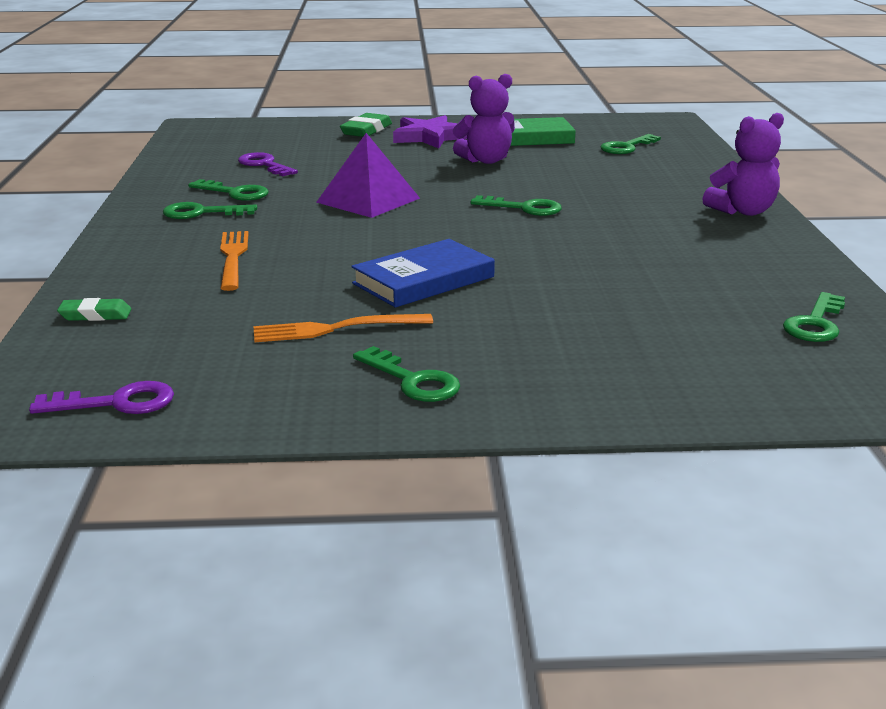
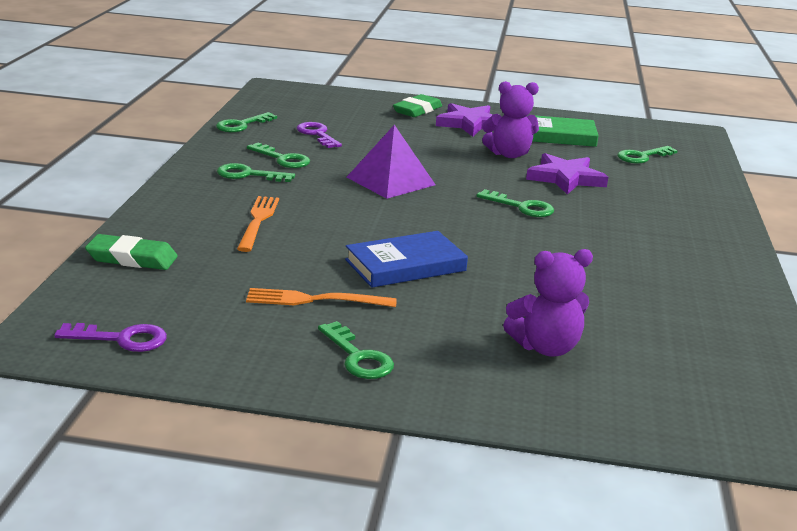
camera: 10 degrees right, 0 degrees up
(95, 315) = (132, 258): green eraser -> green eraser, size x1.56
(557, 176) = (565, 178): none -> purple star
(743, 211) = (718, 237): purple teddy bear -> purple teddy bear (545, 347)
(815, 323) = (728, 358): green key -> green key (241, 125)

